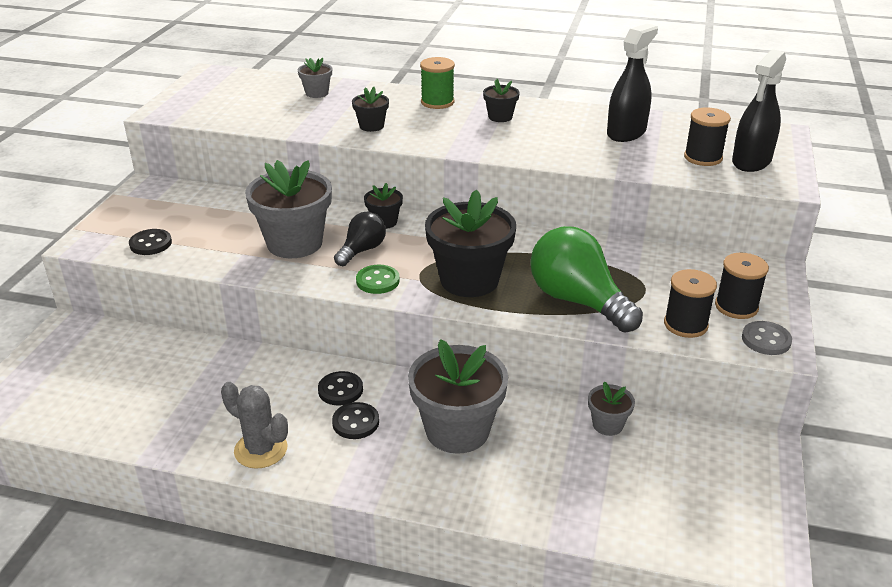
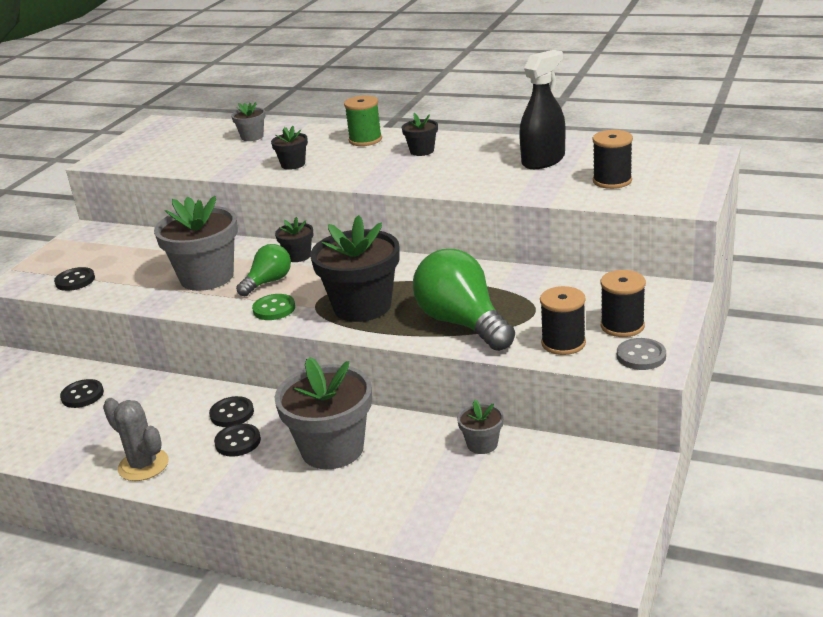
camera: 10 degrees right, 5 degrees down
(172, 368) = (82, 395): none -> black button
(362, 250) = (268, 282): black light bulb -> green light bulb
(751, 161) = (661, 183): black spray bottle -> none

